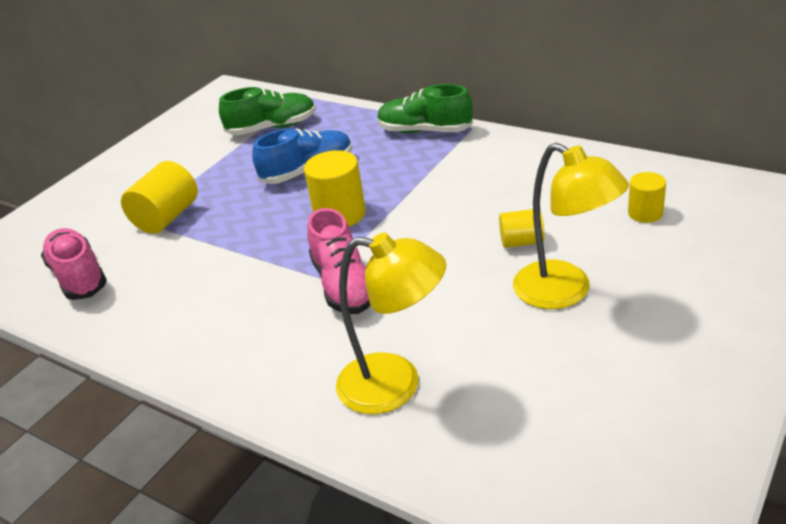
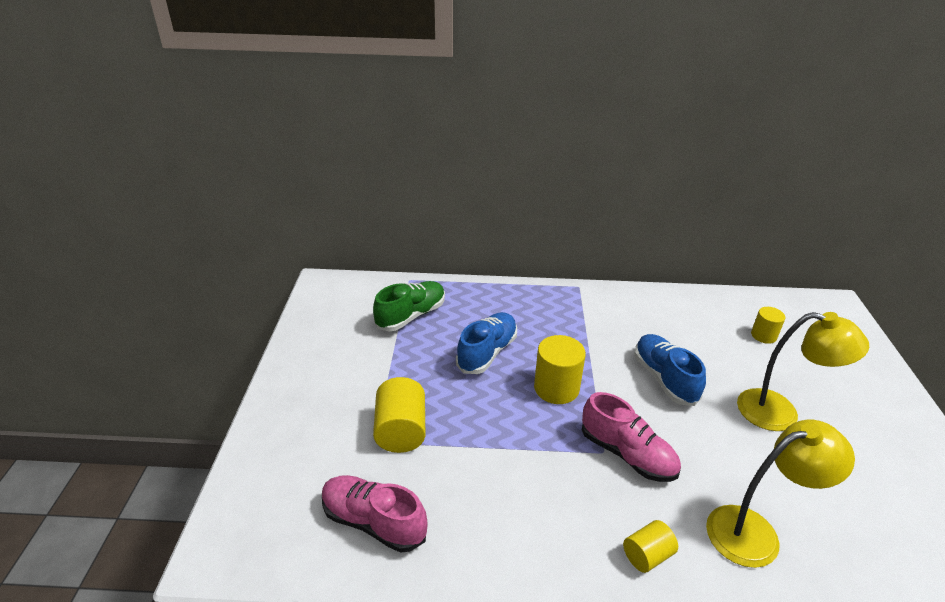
camera: 35 degrees left, 0 degrees up
(424, 131) = (546, 296): green shoe -> none
(464, 230) = (664, 378): none -> blue shoe
(521, 242) = (712, 378): yellow cylinder -> yellow cylinder (647, 555)

